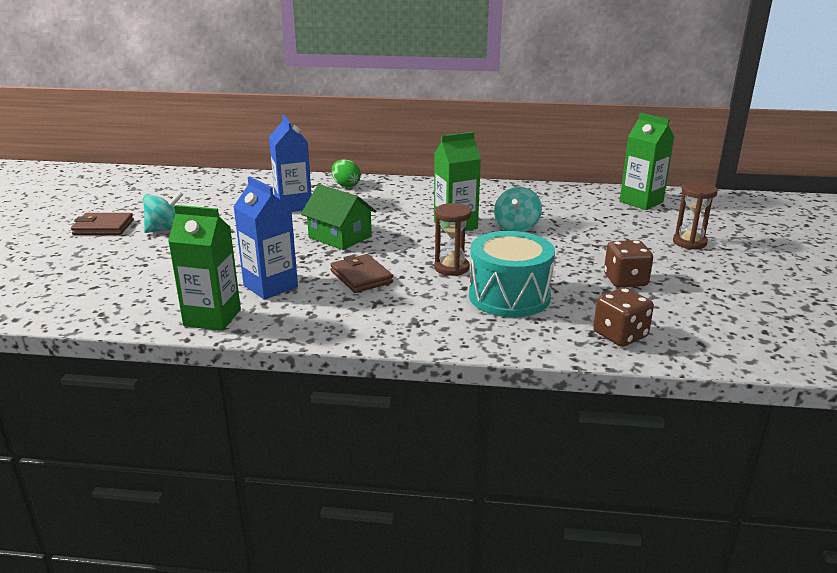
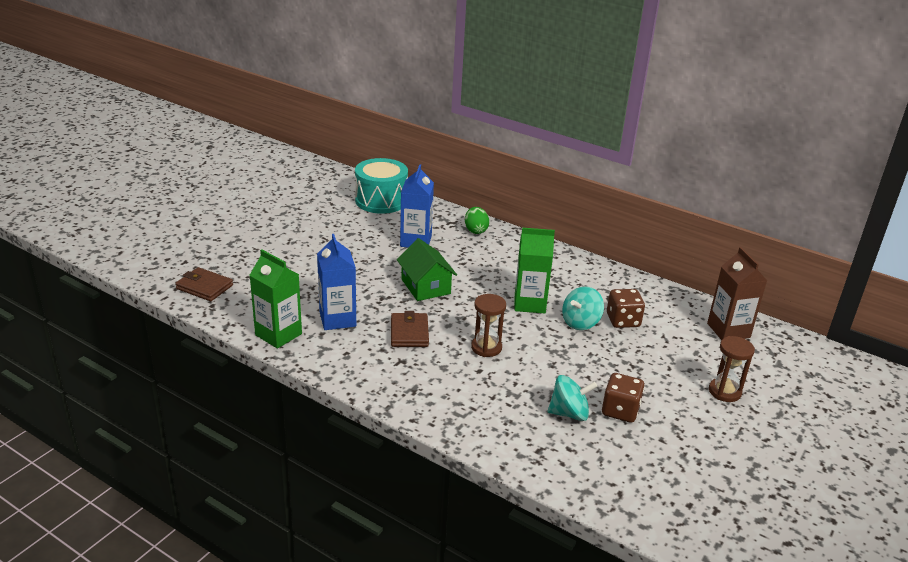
camera: 25 degrees right, 5 degrees up
(103, 227) = (263, 222): brown wallet -> brown wallet (204, 287)
(166, 230) = (304, 238): turquoise spinning top -> turquoise spinning top (569, 413)
(509, 296) = (506, 392): turquoise drum -> turquoise drum (381, 200)
(620, 335) = (560, 461): brown dice -> brown dice (623, 320)
(641, 202) = (728, 330): green carton -> brown carton

